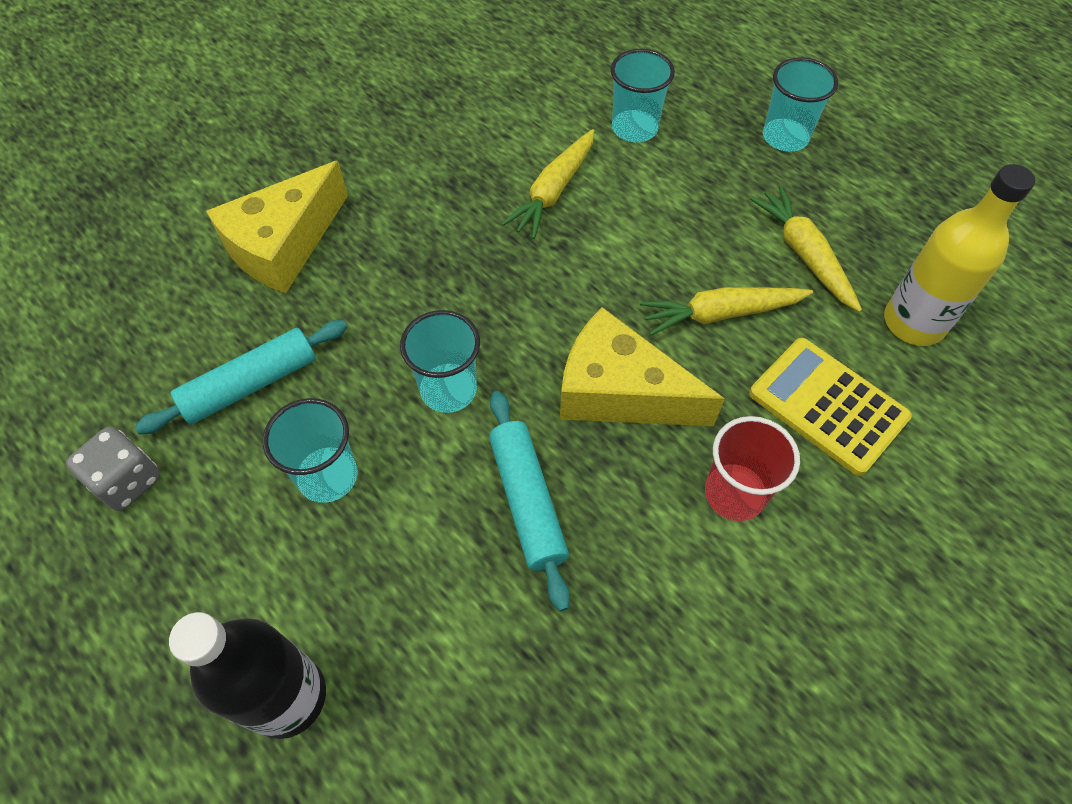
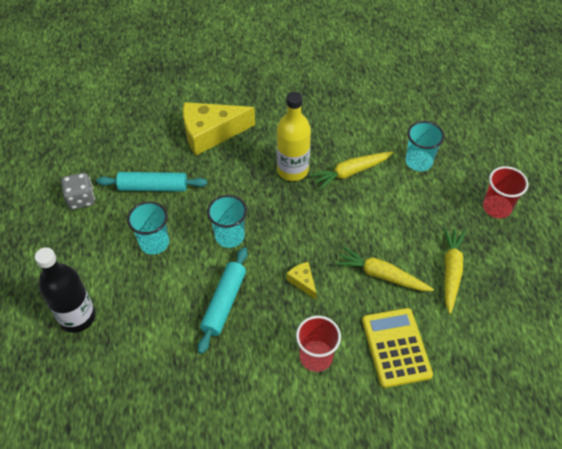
camera: 35 degrees right, 5 degrees down
(619, 392) = (302, 281): yellow cheese -> yellow cheese, size x0.45
(785, 137) = (496, 207): turquoise cup -> red cup
(913, 323) = (478, 337): yellow bottle -> yellow bottle (292, 170)

